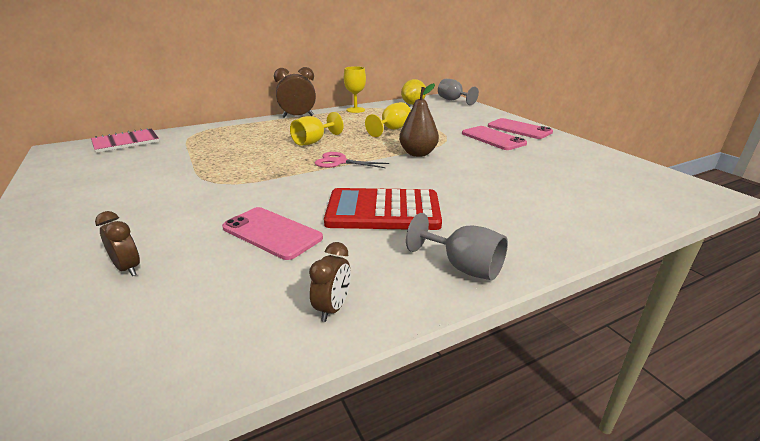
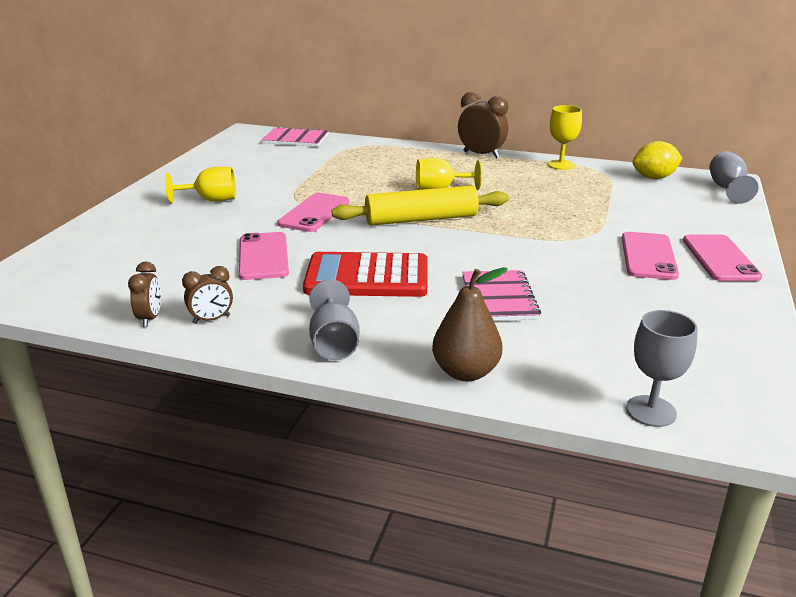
camera: 45 degrees right, 0 degrees up
(128, 268) = (158, 241): brown clock -> brown clock (150, 318)
(250, 185) = (314, 213): none -> pink phone
(339, 162) = (421, 219): pink scissors -> yellow rolling pin
(383, 211) = (367, 277): red calculator -> red calculator turned 45 degrees counterclockwise
(392, 129) = (549, 203): yellow goblet -> yellow goblet (211, 200)
(418, 154) = (514, 240): brown pear -> brown pear (465, 372)
(482, 187) = (499, 298): none -> pink notebook
(665, 209) = (651, 411): none -> grey goblet

